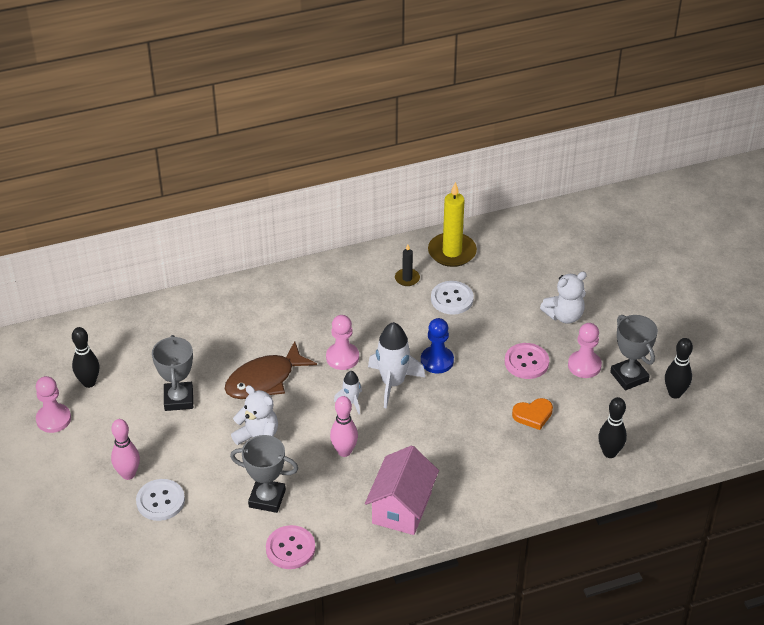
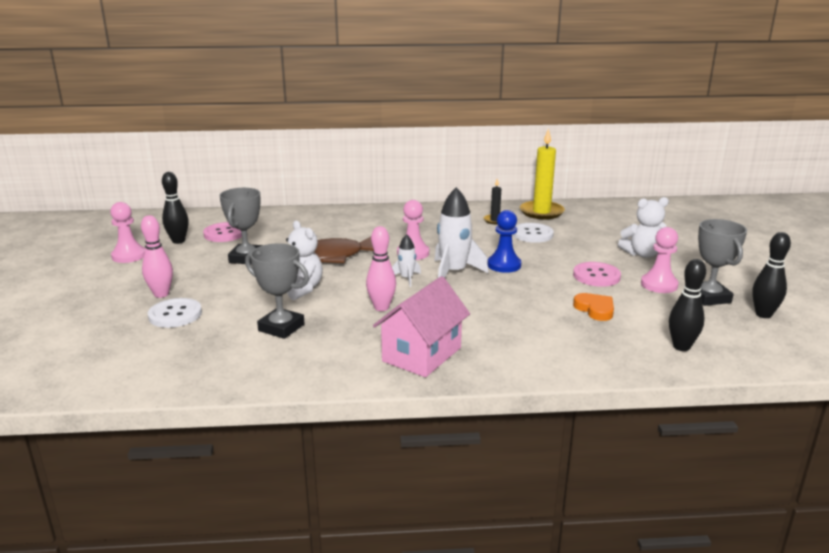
camera: 15 degrees right, 20 degrees down
(290, 548) = (279, 367): pink button -> pink button (224, 234)
(533, 415) = (595, 309): orange heart -> orange heart turned 120 degrees counterclockwise

